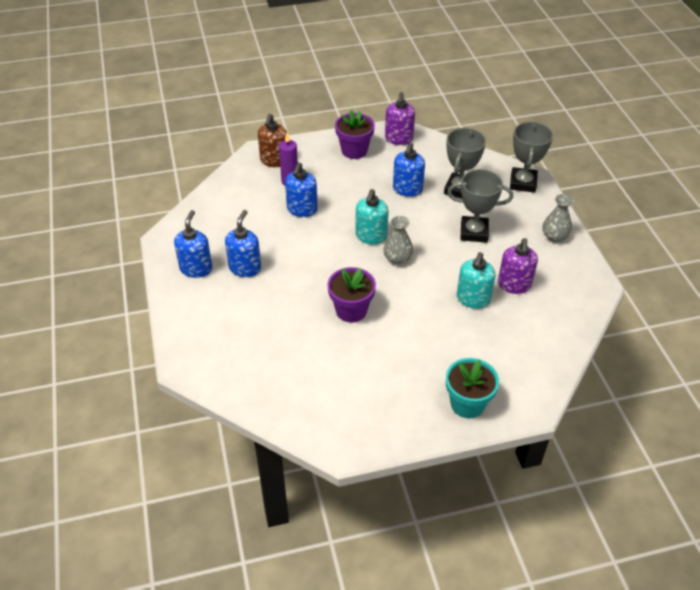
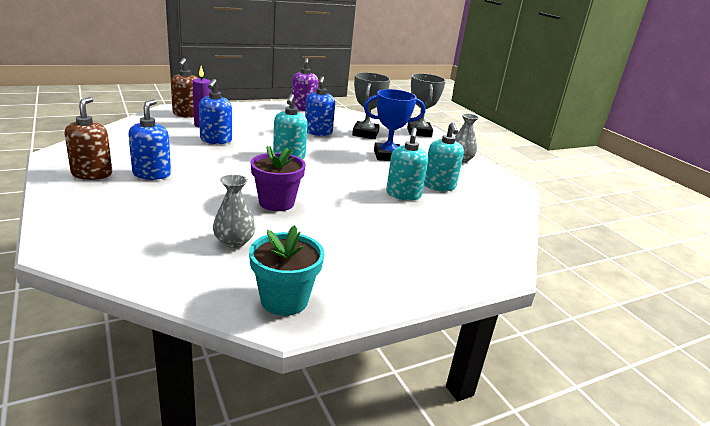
camera: 15 degrees left, 20 degrees down
(196, 268) = (92, 174): blue soap dispenser -> brown soap dispenser
(354, 151) = (264, 112): purple flower pot -> none
(397, 258) = (319, 169): grey vase -> grey vase (234, 241)
(467, 404) = (429, 271): turquoise flower pot -> turquoise flower pot (284, 300)
(474, 232) = (387, 156): grey trophy -> blue trophy
(514, 285) = (439, 186): purple soap dispenser -> turquoise soap dispenser

